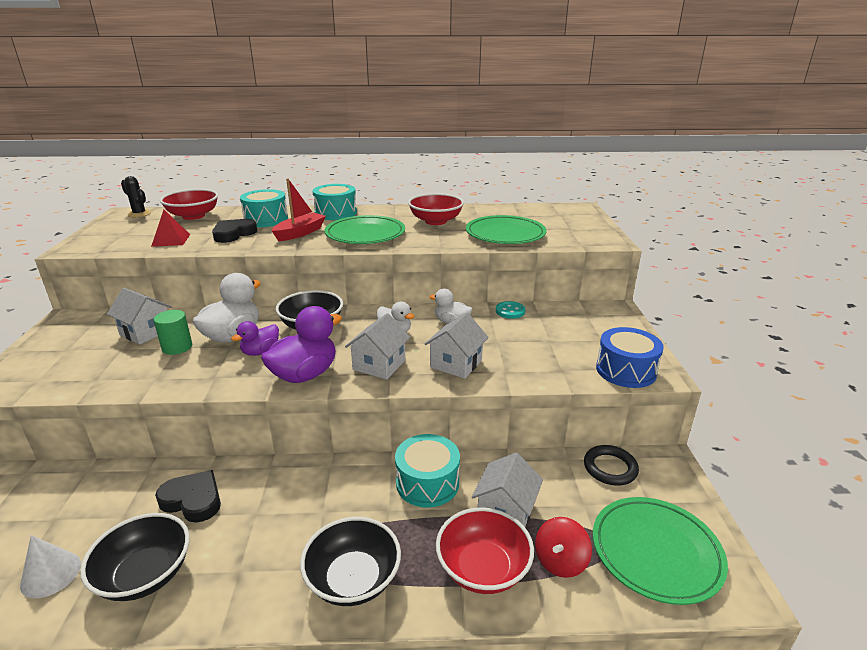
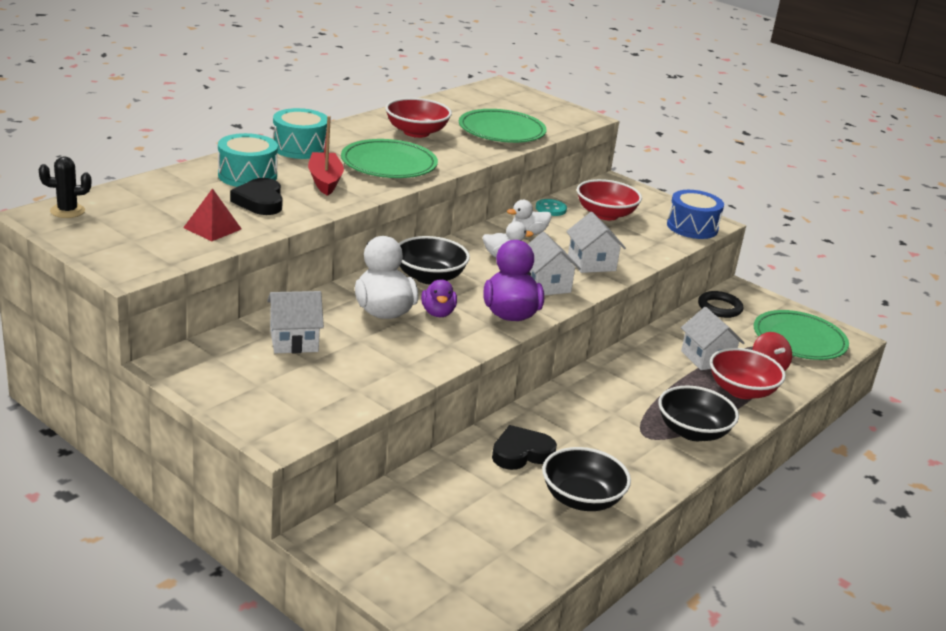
camera: 50 degrees left, 0 degrees up
(51, 574) = (524, 535): white cone -> none
(177, 347) = (359, 339): green cylinder -> none
(193, 216) = (148, 194): red bowl -> red bowl (605, 214)
(427, 483) = (641, 366): turquoise drum -> none

